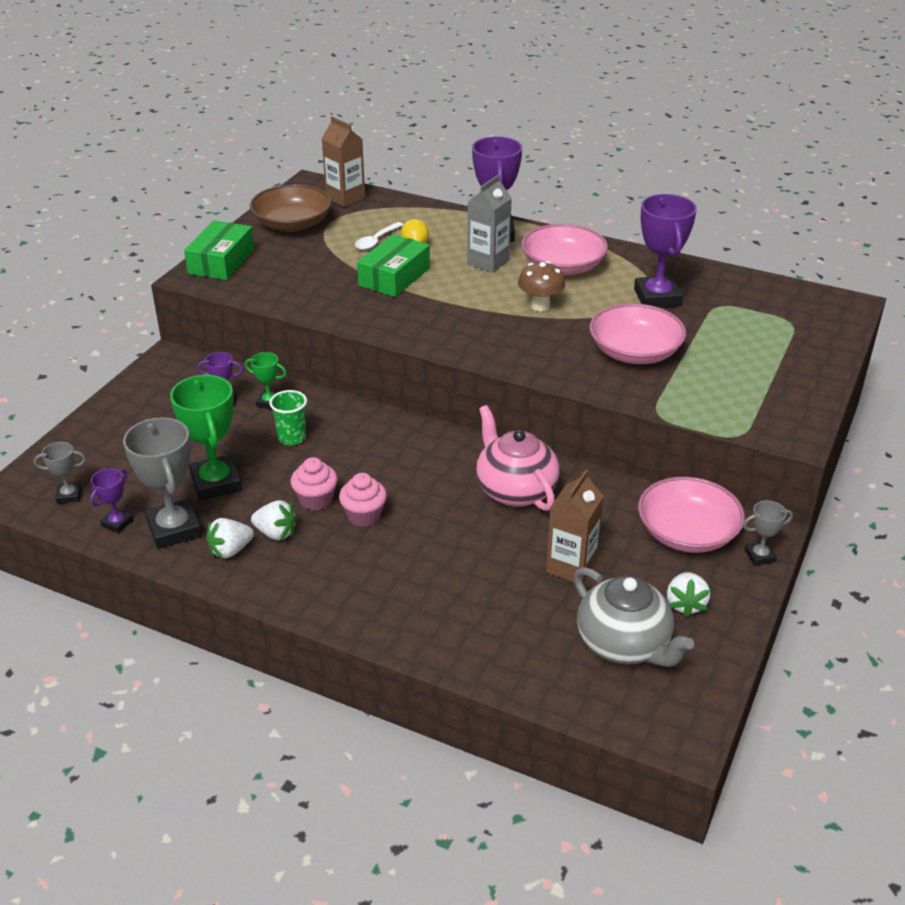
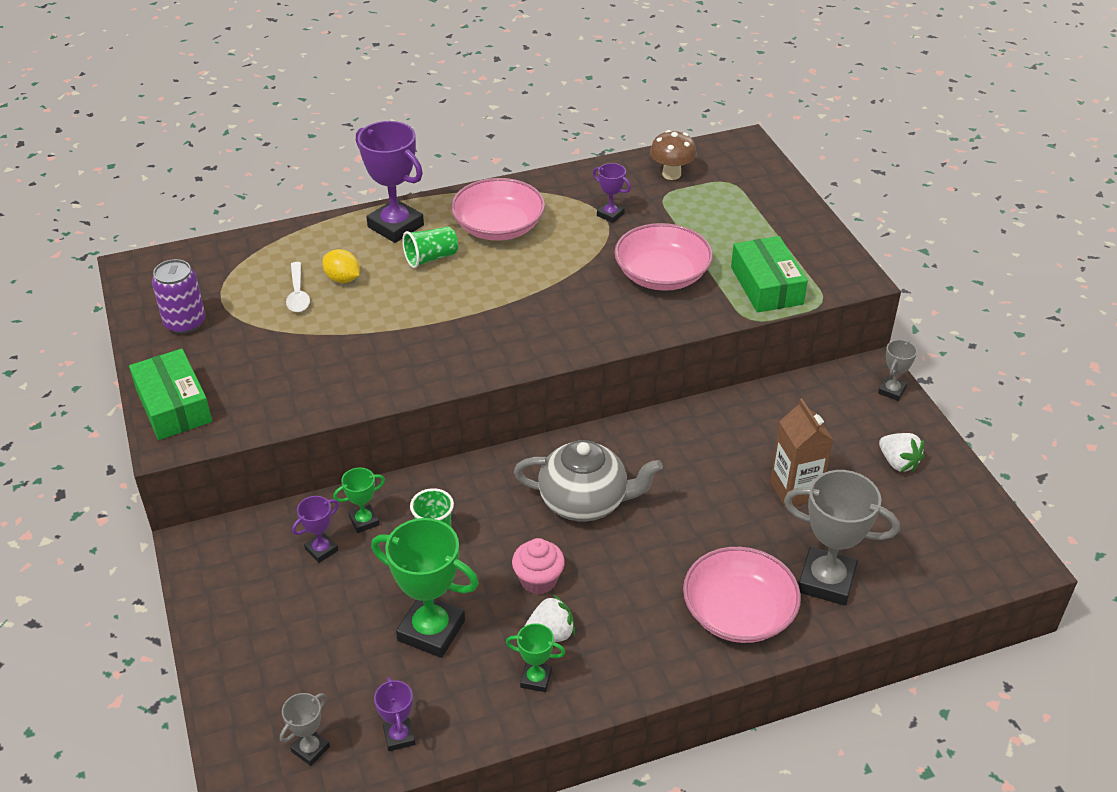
camera: 45 degrees left, 5 degrees up
(174, 529) = (459, 700): grey trophy -> grey trophy (826, 581)
(230, 550) = (536, 679): white strawberry -> green trophy
(292, 224) = (185, 323): brown bowl -> purple can
(345, 198) = (196, 264): brown carton -> none
(364, 515) = (596, 564): pink cupcake -> none
(394, 277) = (370, 321): green box -> green box (766, 285)
(488, 262) = (431, 258): grey carton -> green cup
(515, 490) = (674, 456): pink teapot -> none
(540, 306) = (534, 276): brown mushroom -> brown mushroom (671, 174)
(624, 645) = (904, 523): grey teapot -> grey teapot (585, 502)
(657, 297) = (610, 214): purple trophy -> purple trophy, size x0.50
(687, 533) = (828, 406): pink bowl -> pink bowl (738, 612)

